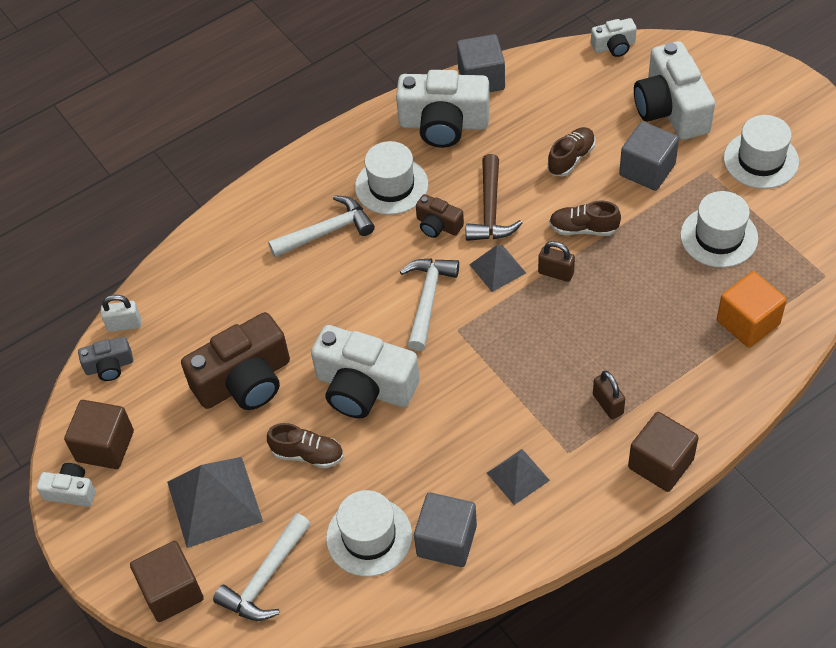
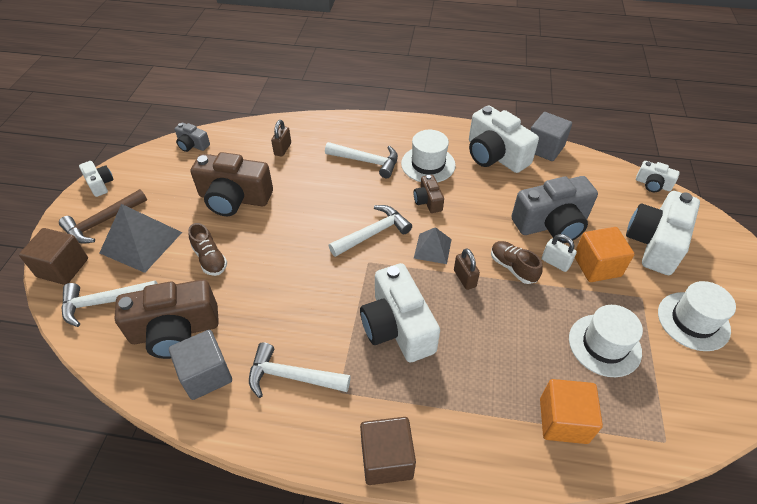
camera: 40 degrees right, 5 degrees down
(105, 446) = (140, 176): brown cube -> none
(124, 324) = (223, 133): white padlock -> white padlock (555, 262)
(364, 387) = (281, 250): white camera -> white camera (397, 327)
(369, 537) = (175, 331): white hat -> brown camera
(490, 210) = (467, 215): brown hammer -> brown hammer (102, 222)
(518, 476) = (292, 376): grey pyramid -> white hammer
(571, 158) = (551, 224): brown shoe -> grey camera
(608, 404) = (400, 385): brown padlock -> brown padlock (282, 149)
(647, 170) = (597, 266): grey cube -> orange cube

